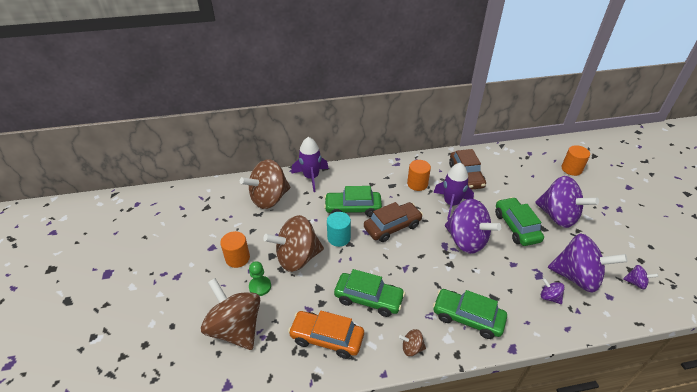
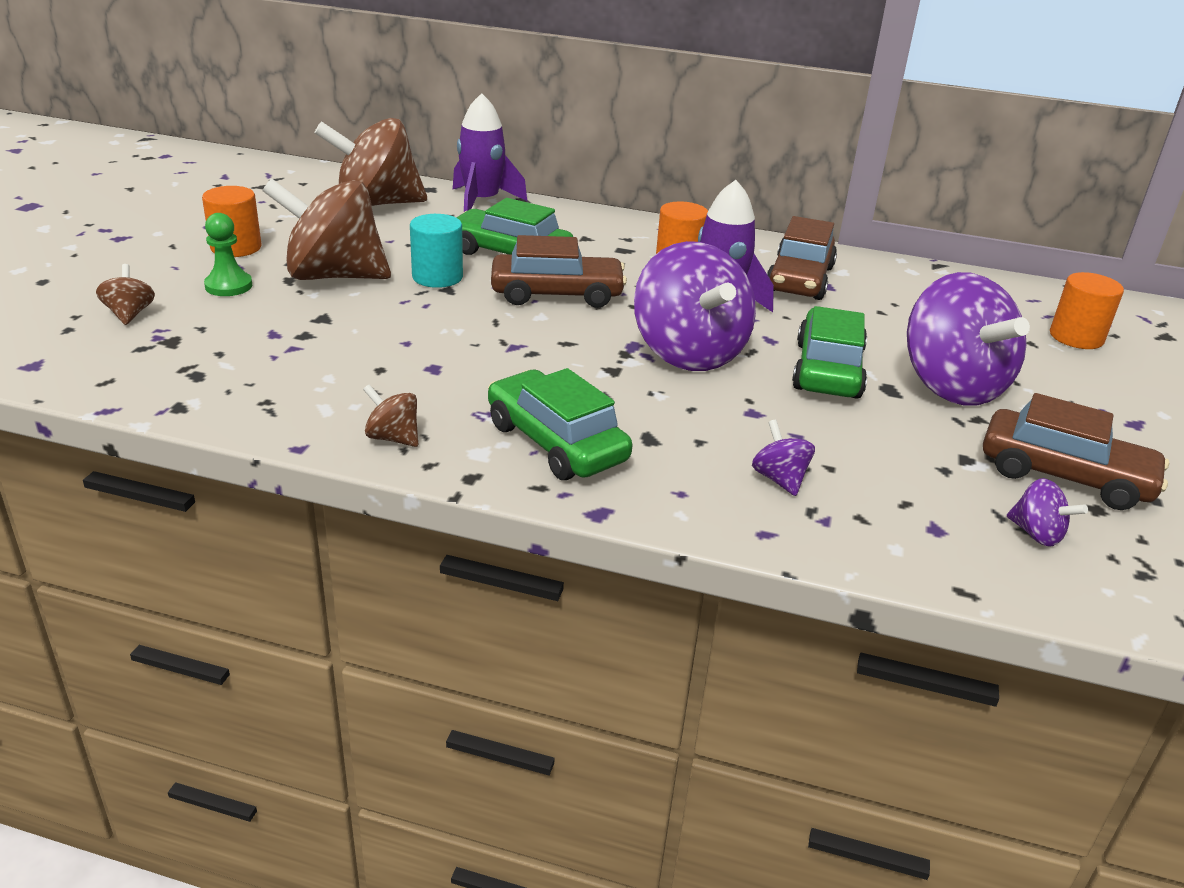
camera: 25 degrees right, 10 degrees down
(236, 328) = (129, 314): brown spinning top -> brown spinning top, size x0.42
(327, 338) = (257, 374): orange car -> none
(368, 298) = (394, 357): green car -> none
(576, 277) = (886, 476): purple spinning top -> none
(621, 248) = (1064, 475): none -> brown car

